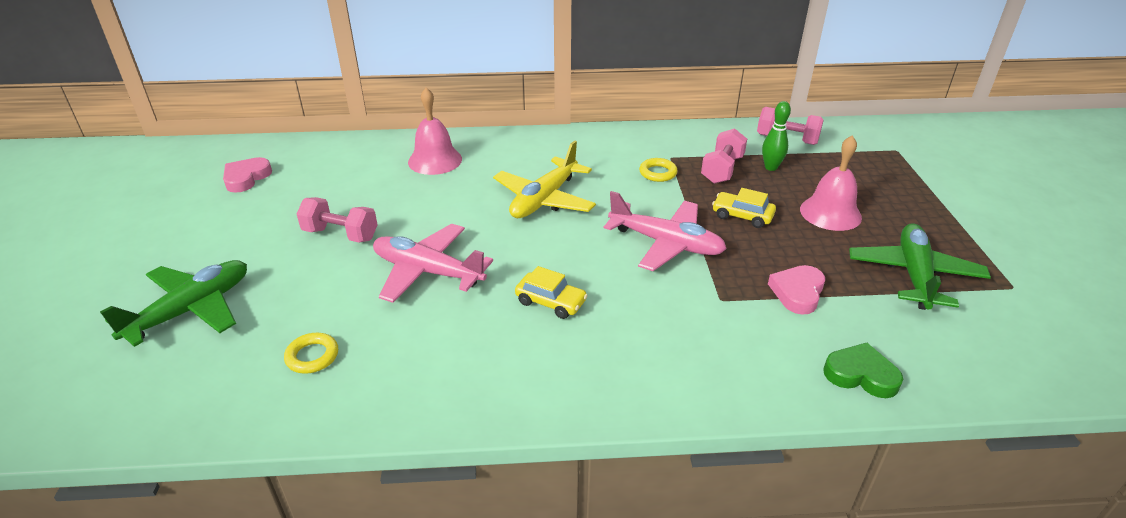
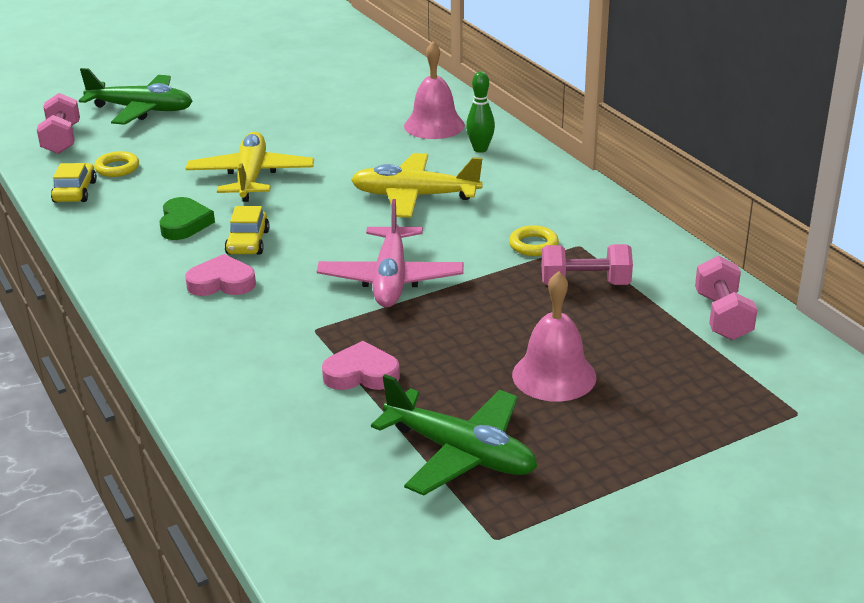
camera: 65 degrees right, 5 degrees down
(246, 178) = (325, 63): pink heart -> pink heart (222, 282)
(340, 234) = (275, 126): pink dumbbell -> pink dumbbell (61, 139)
(428, 272) = (251, 177): pink plane -> yellow plane
(742, 216) = (489, 315): yellow car -> yellow car (75, 192)
(771, 167) = (628, 316): green bowling pin -> green bowling pin (480, 149)
(861, 375) = (244, 431): green heart -> green heart (184, 223)
(914, 275) = (460, 453): green plane -> green plane turned 45 degrees clockwise

